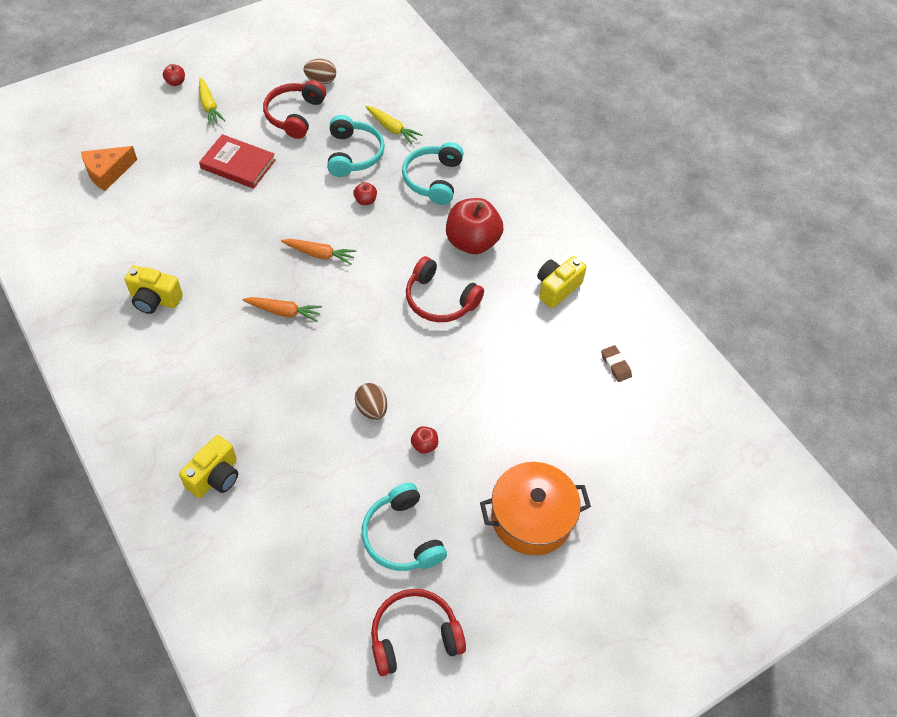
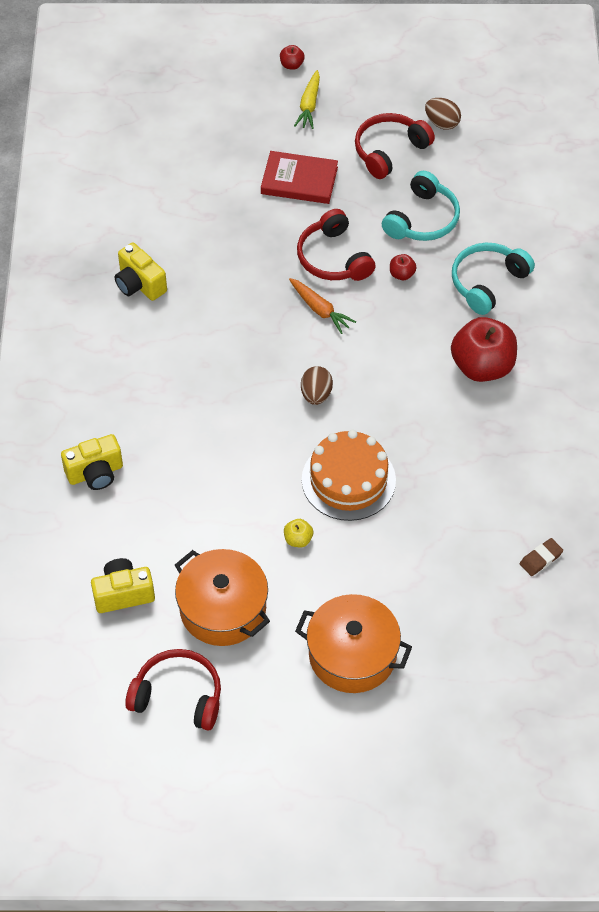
camera: 35 degrees right, 0 degrees up
(108, 172) = (170, 136): orange cheese -> none
(238, 164) = (299, 181): red book -> red book turned 45 degrees counterclockwise
(284, 312) = (249, 351): orange carrot -> none
(371, 409) = (271, 482): brown egg -> brown egg (316, 394)
(392, 129) = (482, 208): yellow carrot -> none
(402, 537) = (223, 609): turquoise headphones -> orange pot
(424, 445) = (298, 539): red apple -> yellow apple
(431, 376) = (348, 480): none -> orange cake
(439, 300) = (407, 410): red headphones -> red headphones (333, 258)
(557, 288) = (537, 454): yellow camera -> yellow camera (123, 594)
(615, 365) = (540, 559): brown eraser -> brown eraser turned 45 degrees clockwise

